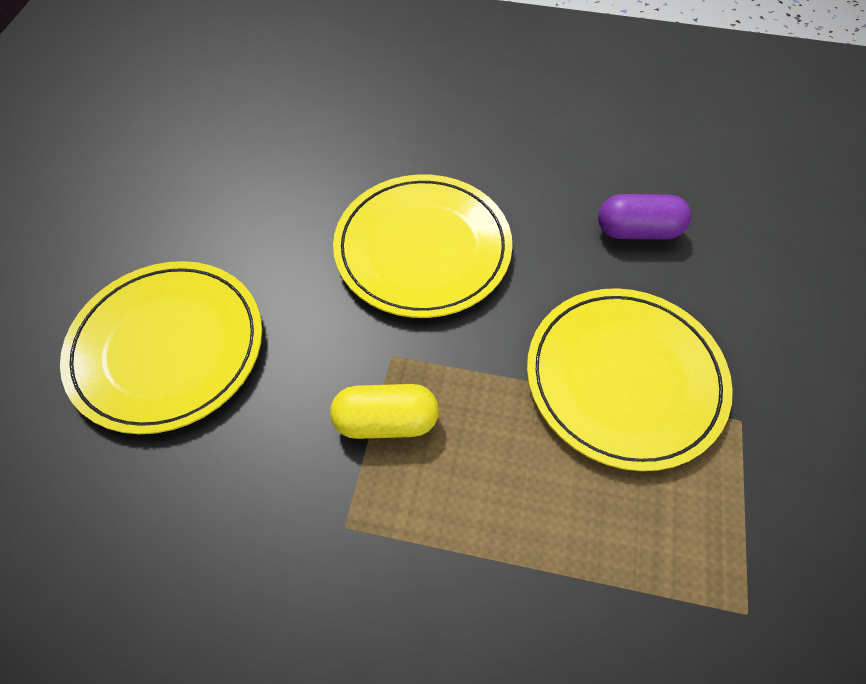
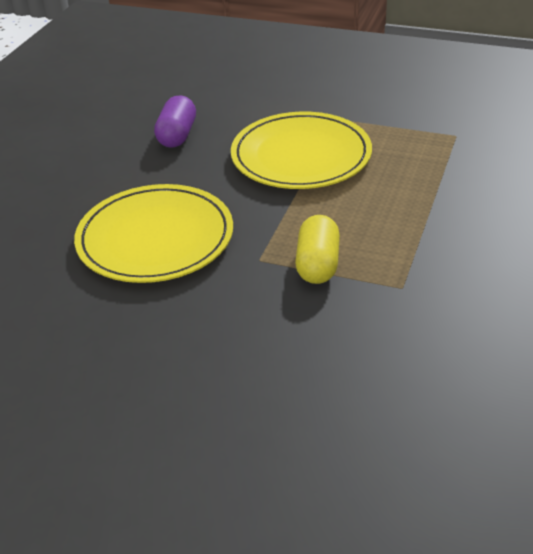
camera: 80 degrees left, 20 degrees down
(167, 348) = (217, 403): yellow plate -> none

